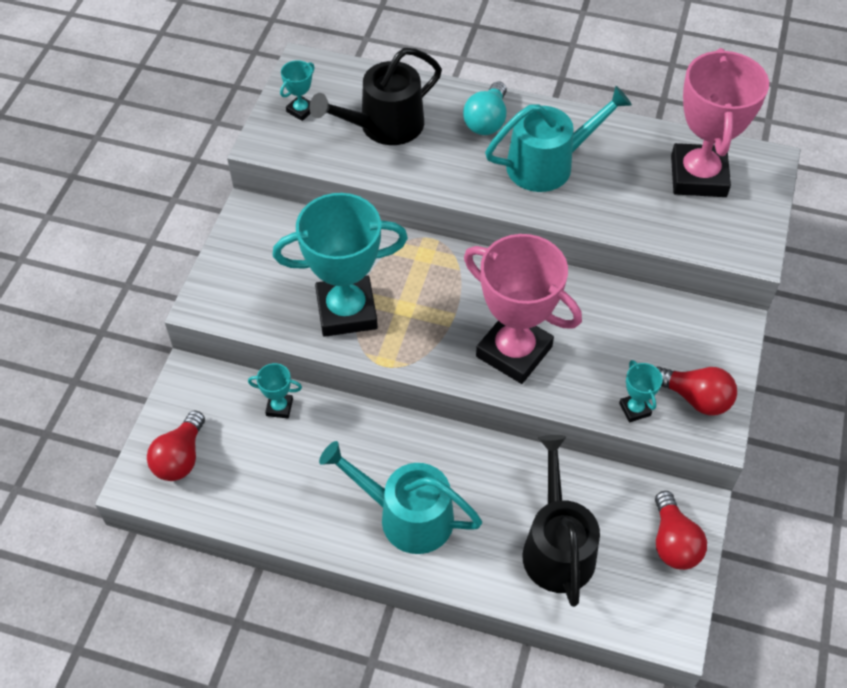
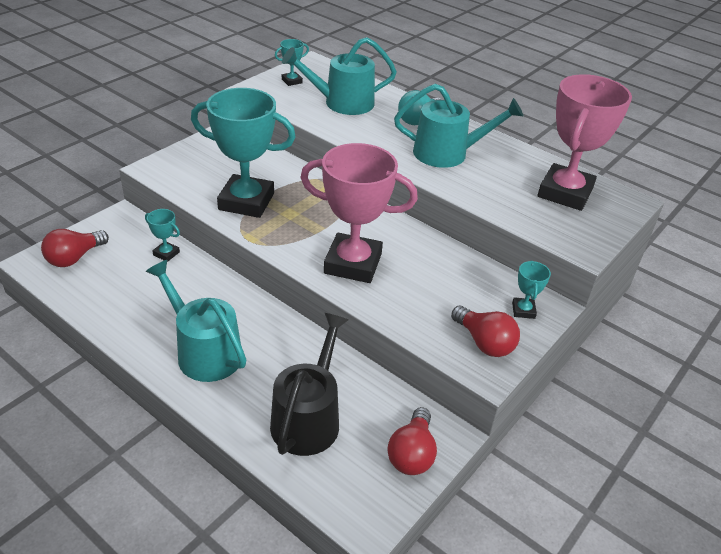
camera: 20 degrees right, 15 degrees down
(384, 126) = (342, 103): black watering can -> turquoise watering can
(514, 351) = (353, 263): pink trophy -> pink trophy turned 45 degrees counterclockwise
(634, 409) = (426, 332): turquoise trophy -> turquoise trophy (523, 310)

